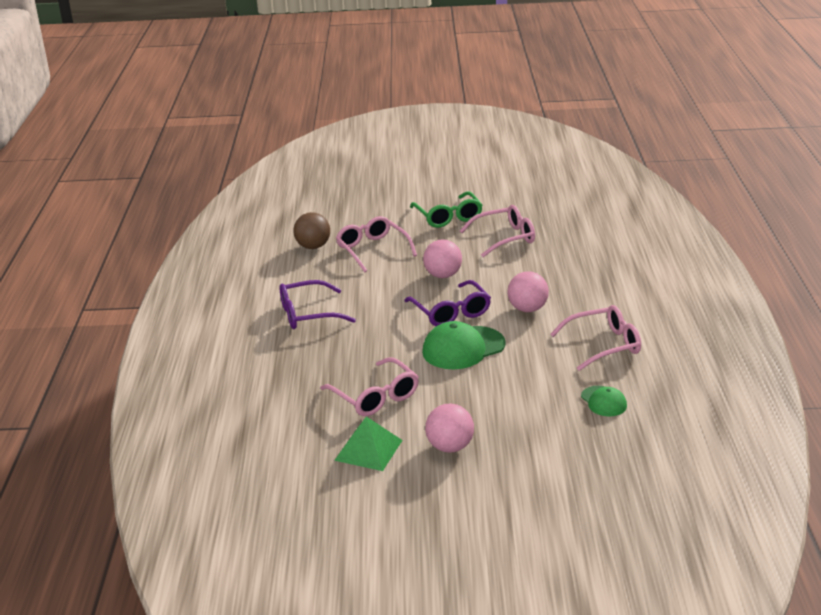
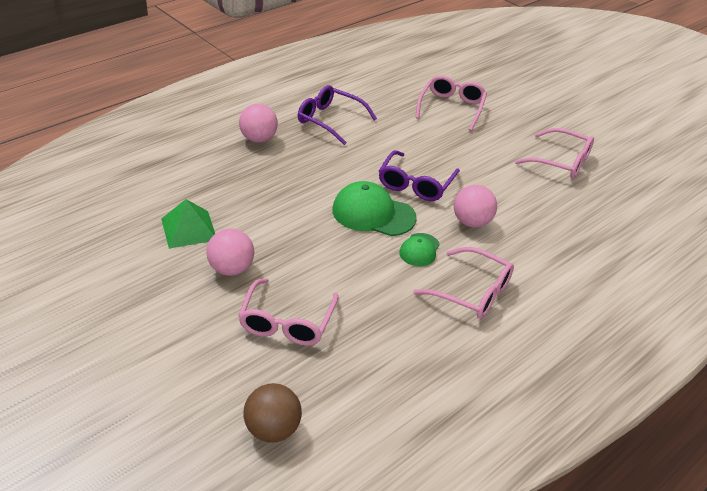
camera: 45 degrees right, 10 degrees up
(313, 247) = (419, 81): brown ball -> brown ball (272, 430)
(375, 397) = (259, 200): pink glasses -> pink glasses (287, 322)
(443, 275) = (462, 156): pink ball -> pink ball (258, 139)
(448, 217) = (549, 120): green glasses -> none
(603, 401) = (385, 330): green cap -> green cap (419, 250)

